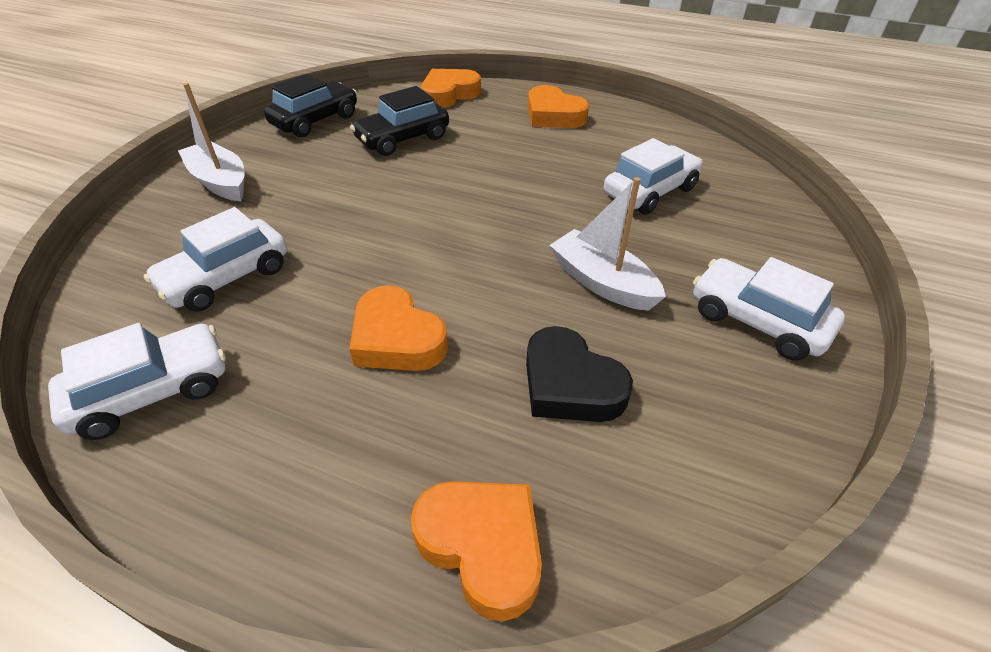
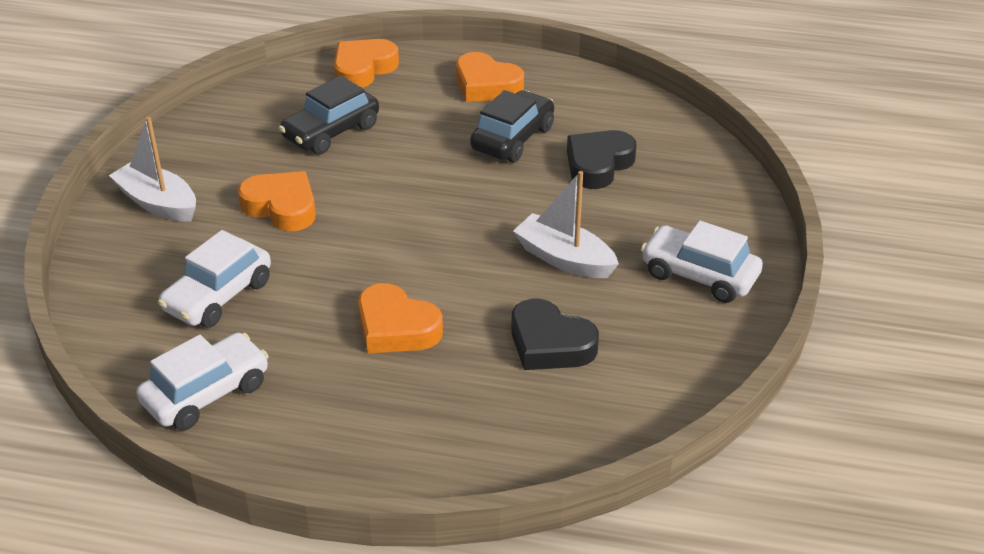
camera: 10 degrees left, 5 degrees down
(315, 120) = (224, 119): black car -> black car (512, 138)
(482, 546) = (506, 454): orange heart -> orange heart (281, 207)
(650, 191) = (598, 164): white car -> black heart

